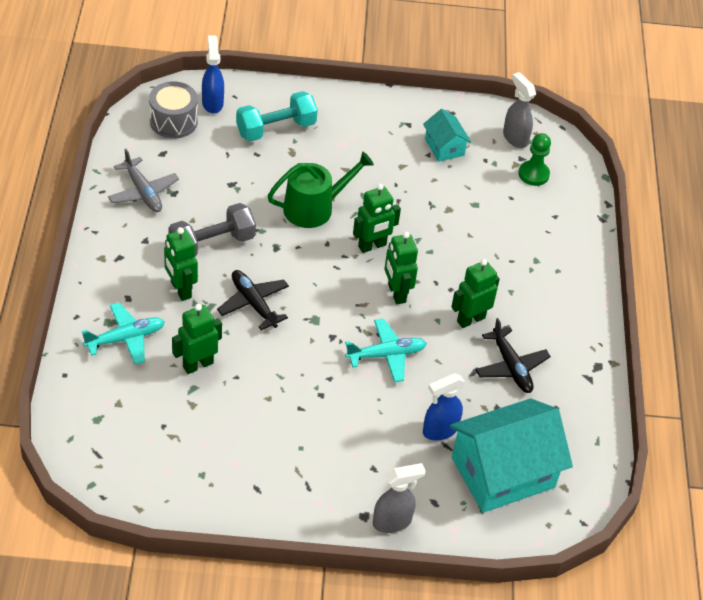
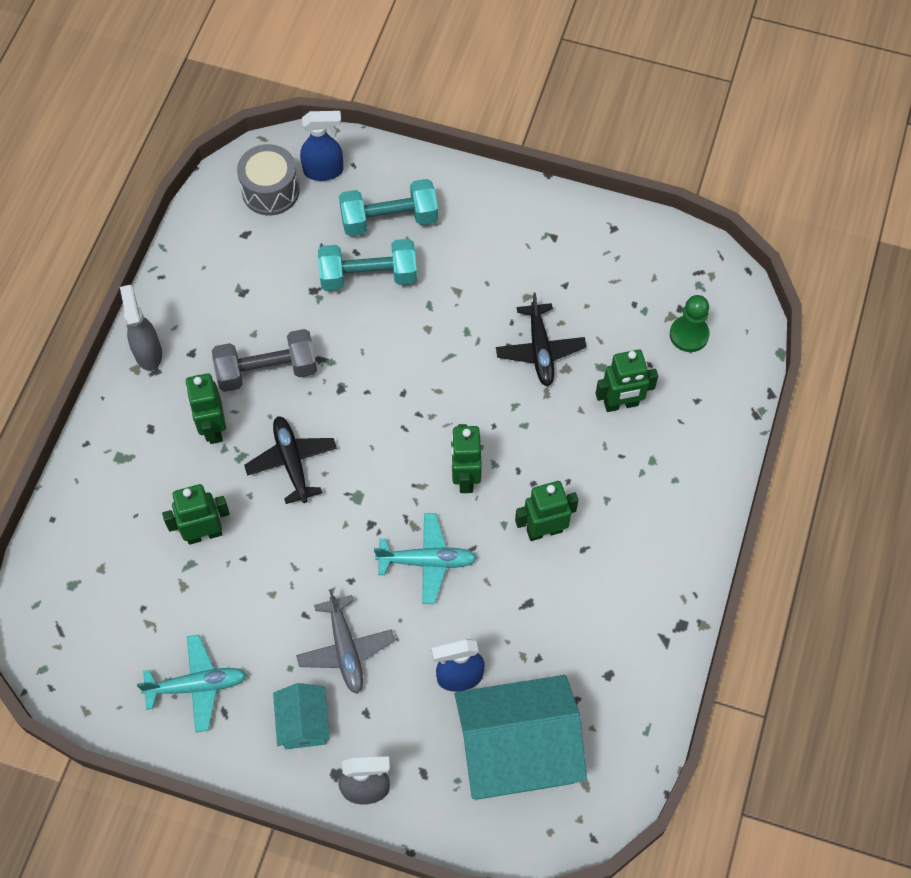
camera: 20 degrees right, 15 degrees up
(125, 338) = (133, 483): turquoise plane -> turquoise plane (197, 686)
(143, 192) = (207, 285): grey plane -> grey plane (345, 649)
(212, 103) = (324, 171): blue spray bottle -> blue spray bottle turned 75 degrees clockwise
(272, 169) = (368, 276): none -> turquoise dumbbell
(314, 208) = (402, 340): green watering can -> none
(372, 246) = (456, 406): green robot -> green robot (621, 404)
(444, 147) = (588, 277): turquoise house -> turquoise house (303, 723)
(511, 367) = (573, 606): black plane -> black plane (540, 350)
(515, 138) = (682, 277): grey spray bottle -> grey spray bottle (148, 353)

